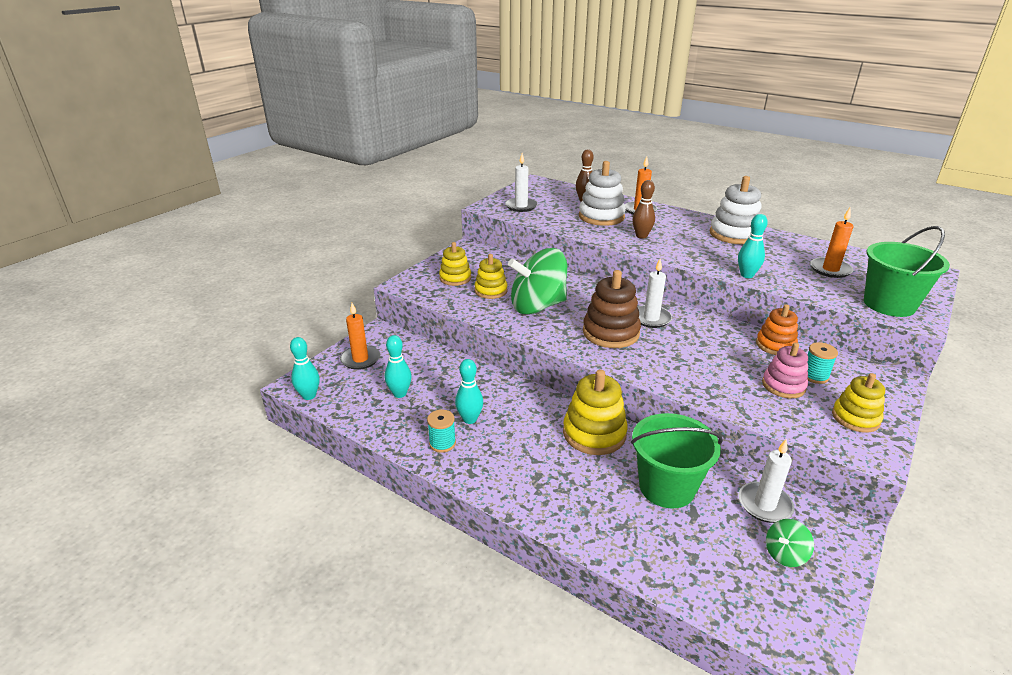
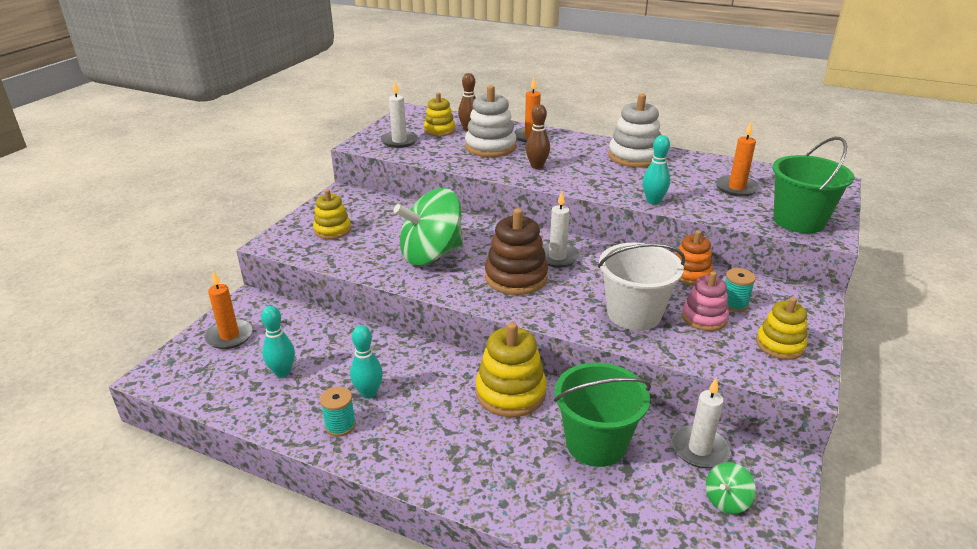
camera: 10 degrees left, 0 degrees up
(309, 396) = (171, 387): turquoise bowling pin -> none
(491, 291) = (375, 241): yellow stacking toy -> yellow stacking toy (439, 130)
(716, 375) = (634, 314): none -> white bucket

